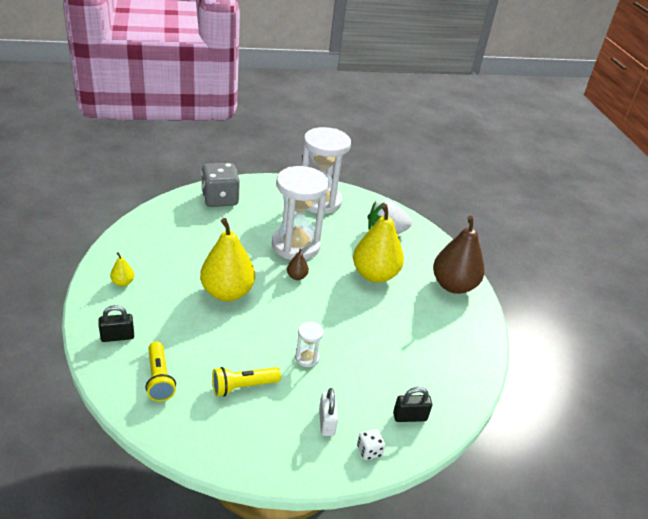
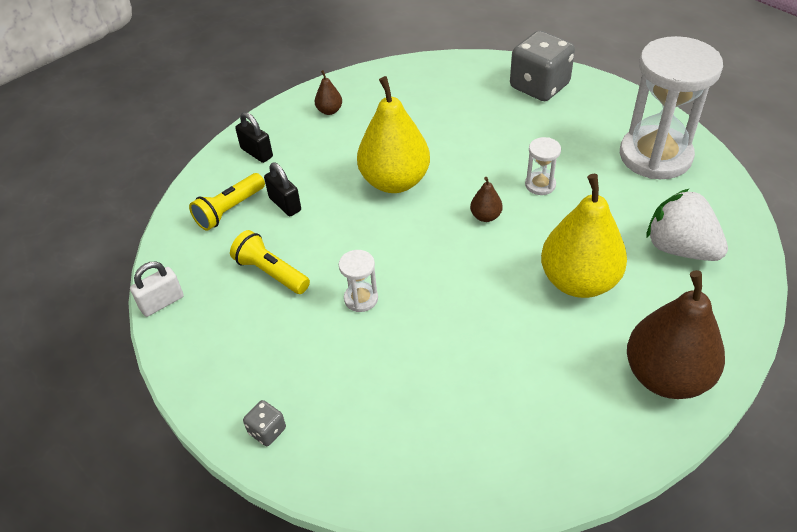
camera: 65 degrees right, 10 degrees up
(123, 282) = (329, 111): yellow pear -> brown pear
(296, 245) = (540, 185): white hourglass -> white hourglass, size x0.42
(326, 422) = (278, 368): white padlock -> white padlock (162, 302)
(369, 451) = (267, 431): white dice -> grey dice
(409, 417) = (354, 446): black padlock -> black padlock (285, 204)

